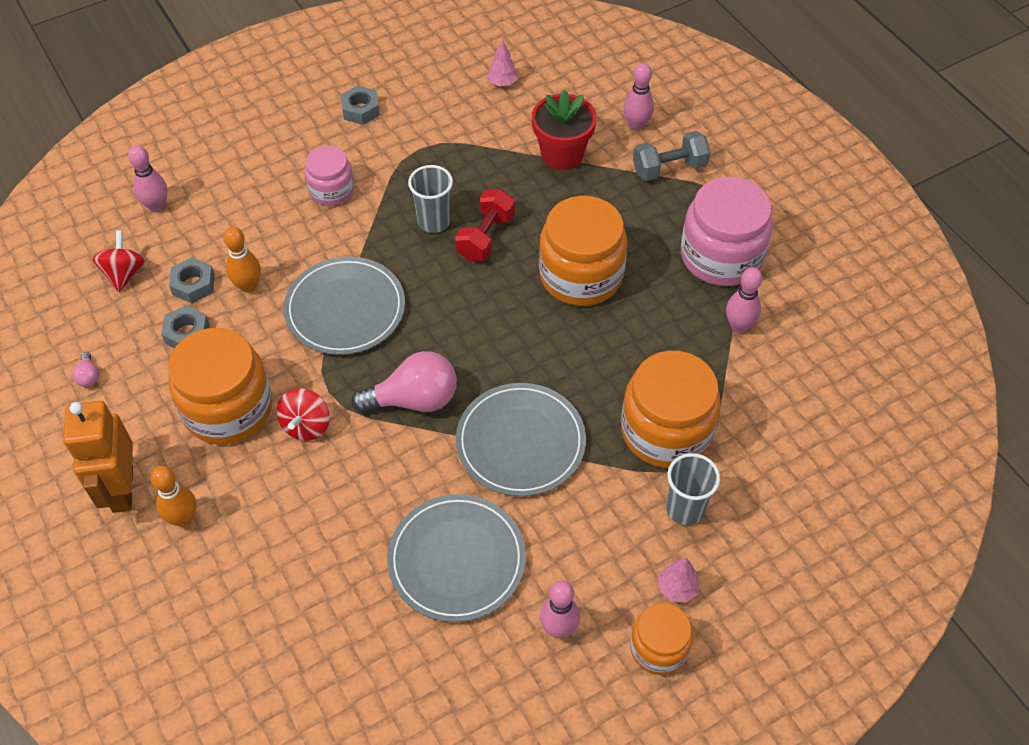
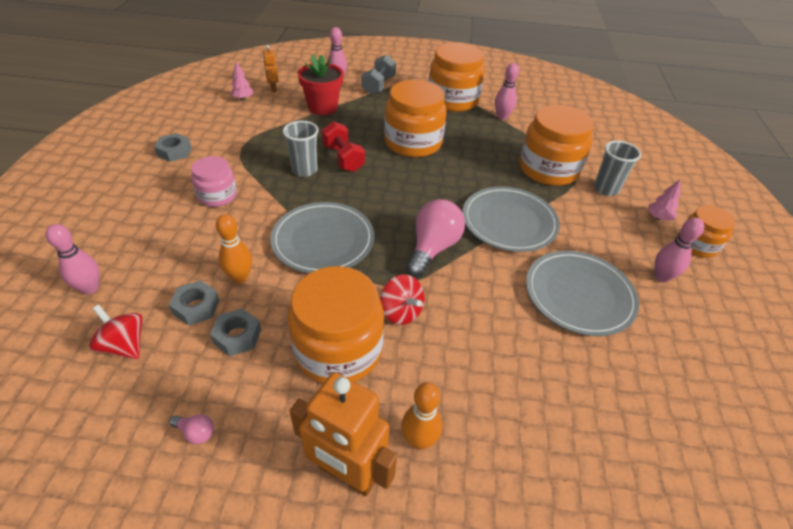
camera: 55 degrees left, 10 degrees down
(550, 89) = (273, 88): none -> orange robot
(721, 256) = (453, 100): pink jar -> orange jar

